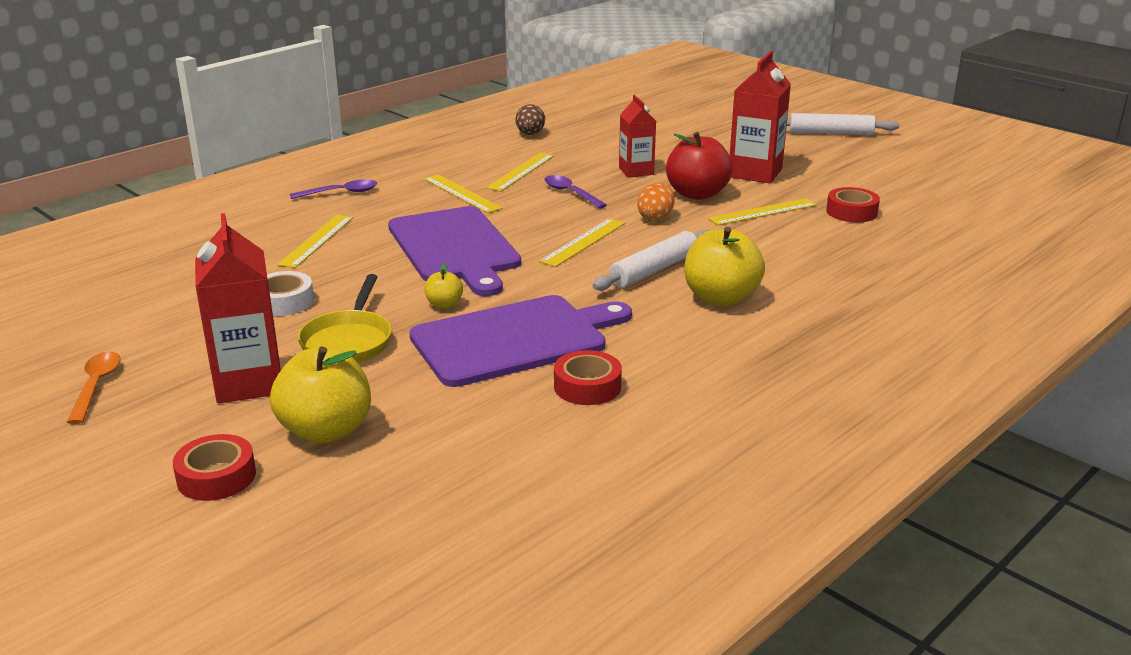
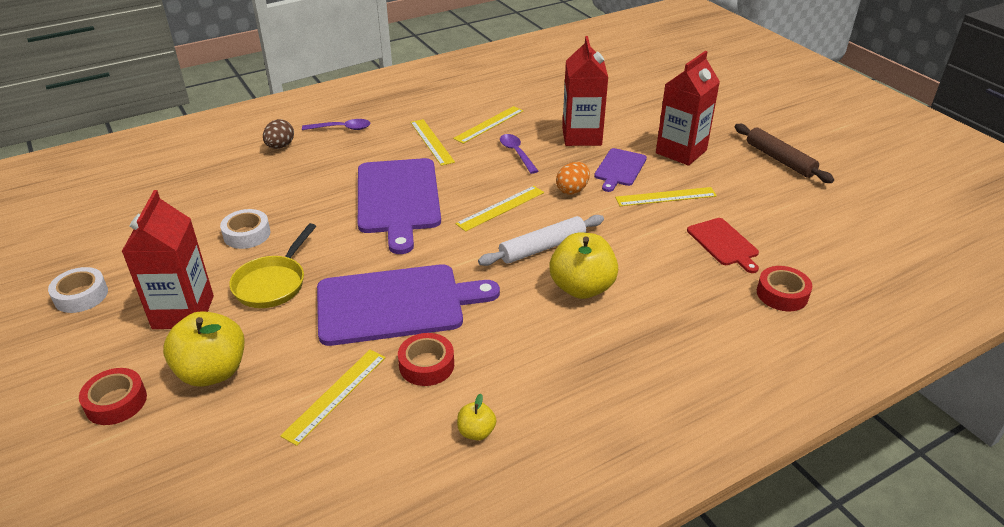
camera: 15 degrees right, 10 degrees up
(96, 386) = (81, 295): orange spoon -> white tape
(317, 240) = (300, 175): yellow ruler -> yellow ruler (335, 395)
(444, 304) = (361, 257): yellow apple -> yellow apple (476, 432)
(530, 134) = (516, 85): brown egg -> brown egg (280, 146)
(636, 171) = (581, 136): red carton -> red carton, size x1.57
(697, 194) = (619, 169): red apple -> purple cutting board
(830, 133) = (770, 114): white rolling pin -> none
(849, 243) = (724, 243): none -> red cutting board
(851, 212) = (743, 208): red tape -> red tape (782, 294)
(863, 168) = (779, 159): none -> brown rolling pin

